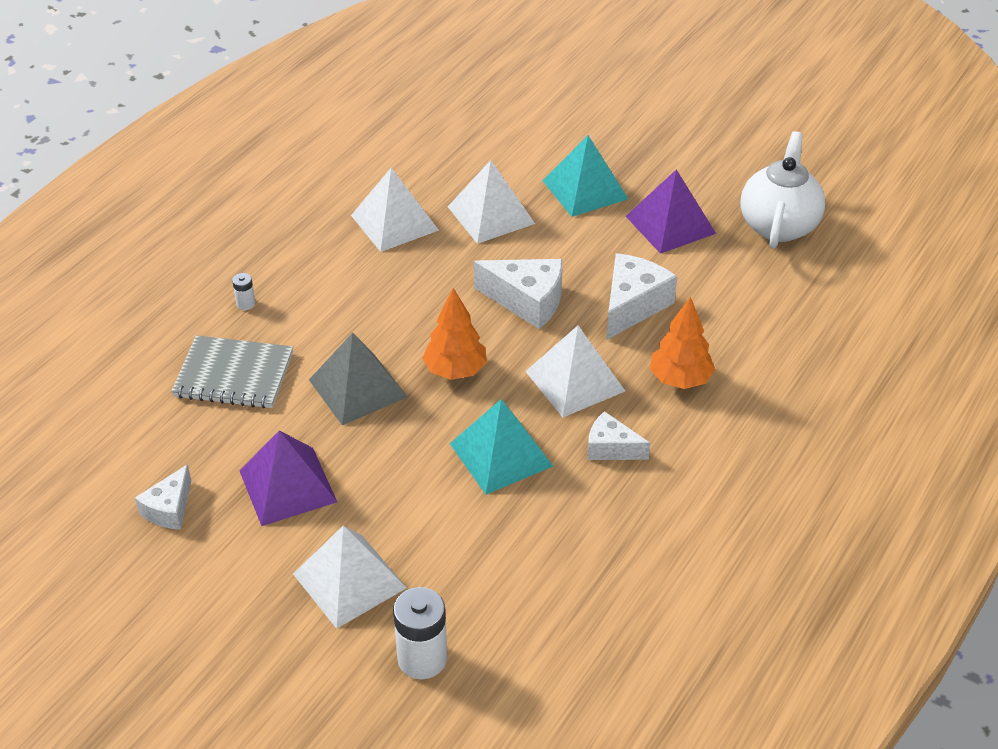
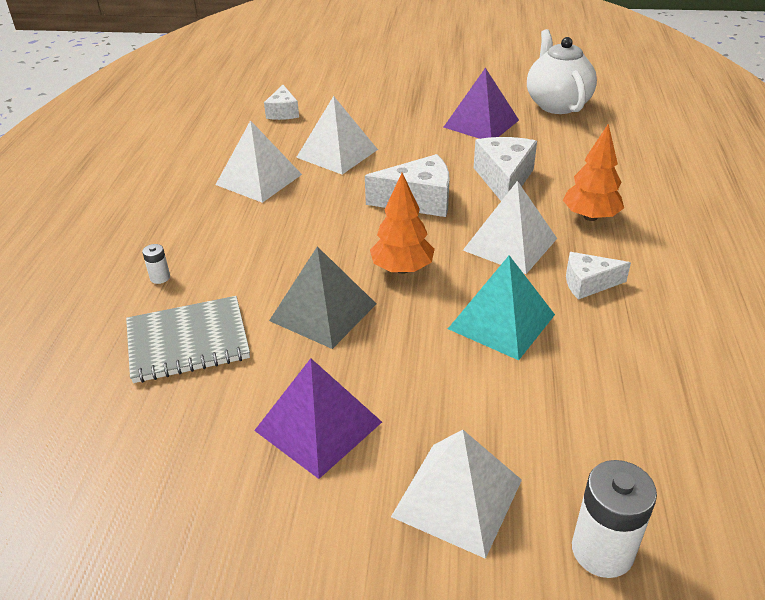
camera: 25 degrees left, 5 degrees down
(169, 509) = (198, 503): white cheese -> white cheese (283, 112)
(585, 189) = (397, 119): turquoise pyramid -> none

